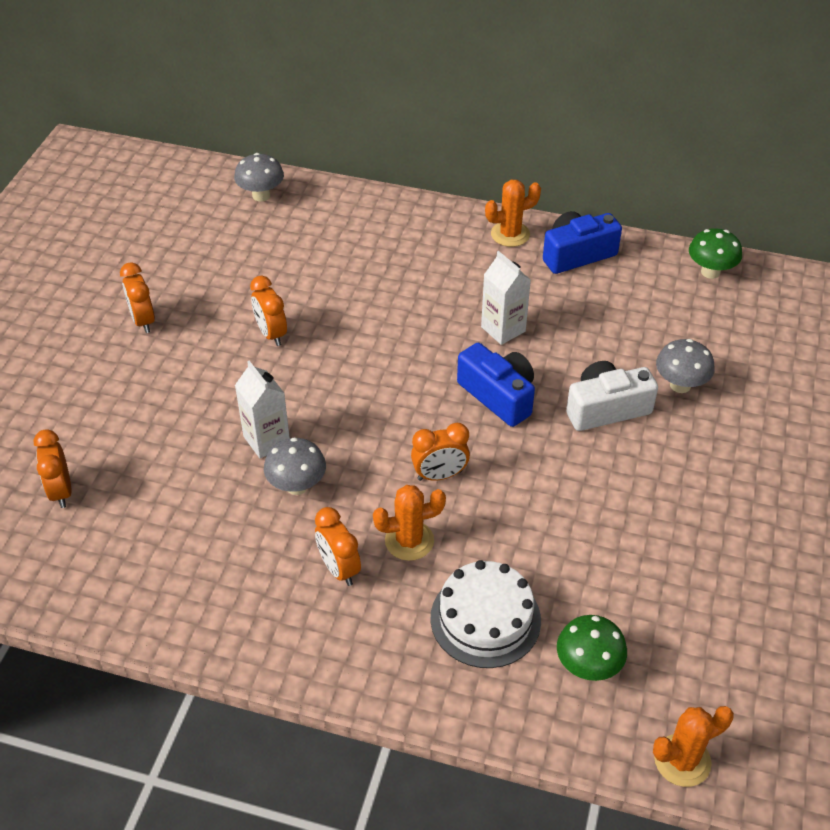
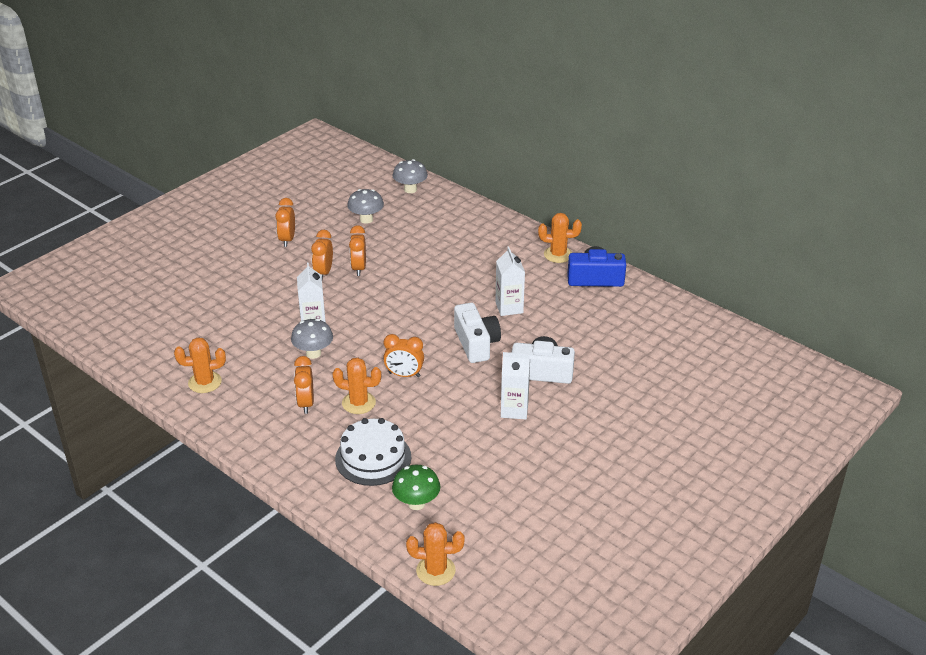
camera: 25 degrees right, 10 degrees down
(61, 491) = (178, 314): orange clock -> orange clock (323, 273)
(173, 588) = (205, 382): none -> orange cactus
(498, 395) = (476, 343): blue camera -> white camera
(611, 476) = (514, 410): none -> white carton
(680, 385) = (604, 374): grey mushroom -> grey mushroom (366, 219)
(710, 272) = (683, 315): green mushroom -> none

